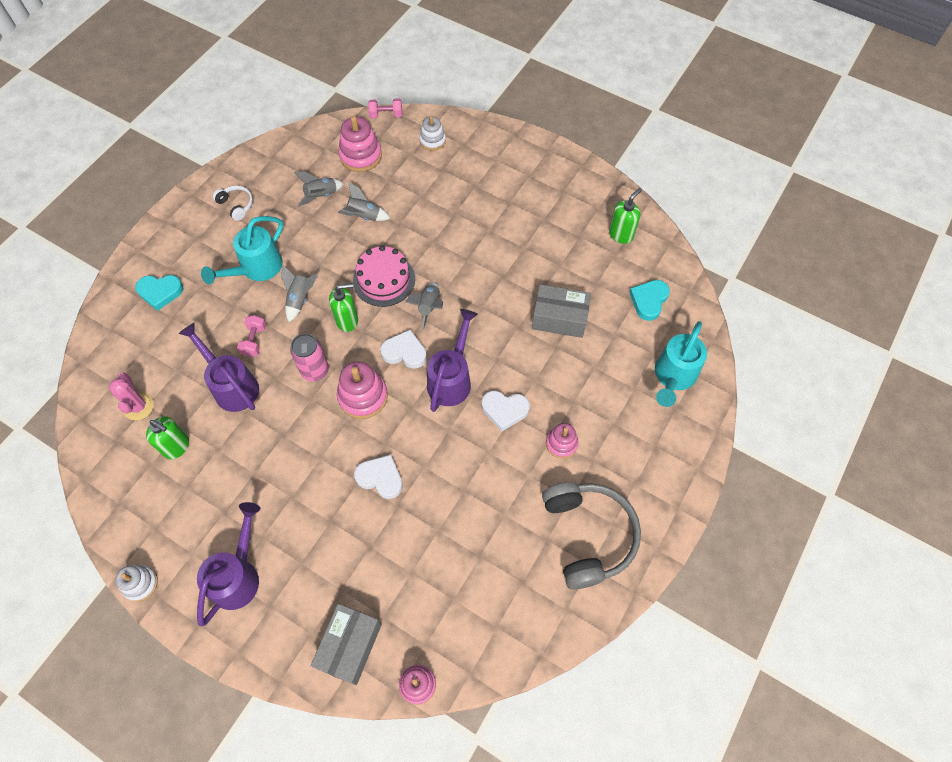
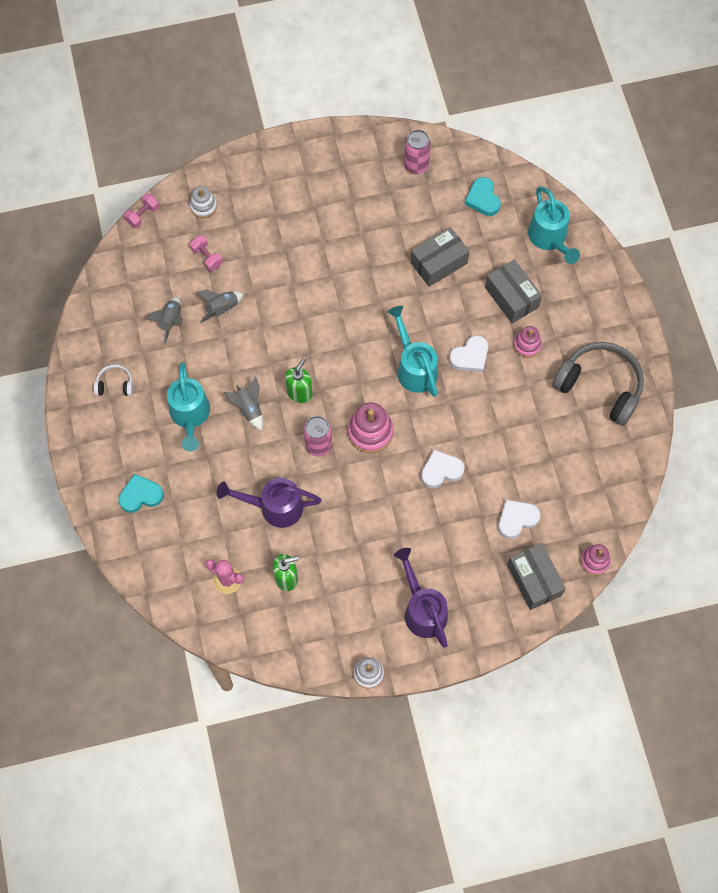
camera: 45 degrees left, 5 degrees up
(160, 292) = (141, 495): turquoise heart -> turquoise heart turned 150 degrees counterclockwise
(254, 341) = (252, 465): pink dumbbell -> pink dumbbell (207, 257)
(361, 156) = (163, 265): pink stacking toy -> none
(384, 279) = (291, 342): pink cake -> none
(404, 352) = (363, 378): white heart -> white heart (516, 519)
(429, 307) = (344, 333): grey rocket -> none
(451, 379) = (414, 368): purple watering can -> turquoise watering can
(590, 394) = (512, 297): none -> grey box
(621, 234) = (416, 165): green soap dispenser -> pink can

